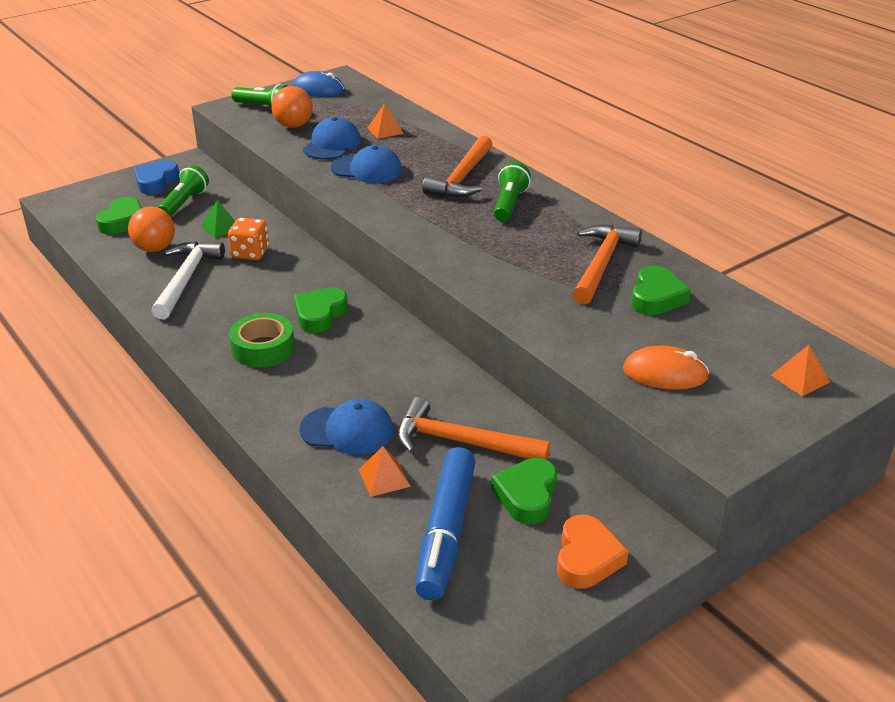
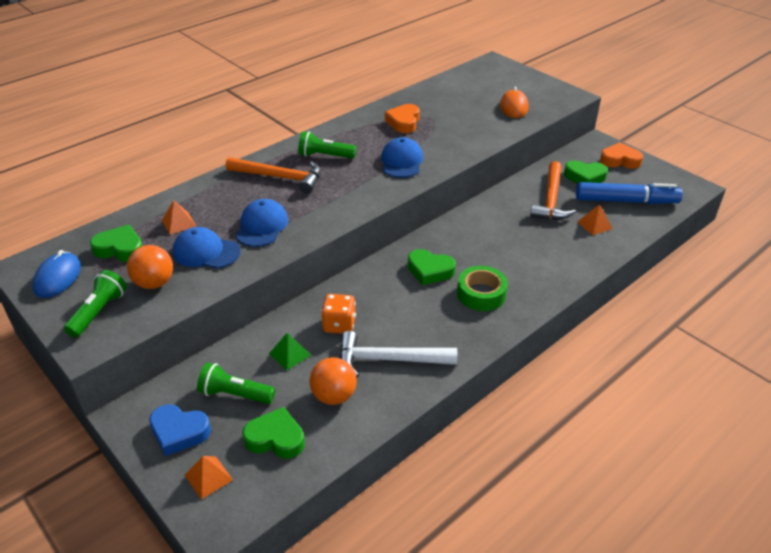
camera: 95 degrees left, 5 degrees up
(347, 430) = (558, 243): blue cap -> blue cap (401, 161)
(602, 264) = (403, 122): orange hammer -> orange heart
(656, 297) = (439, 106): green heart -> green heart (120, 249)
(800, 378) = (503, 74): orange pyramid -> orange pyramid (208, 477)

